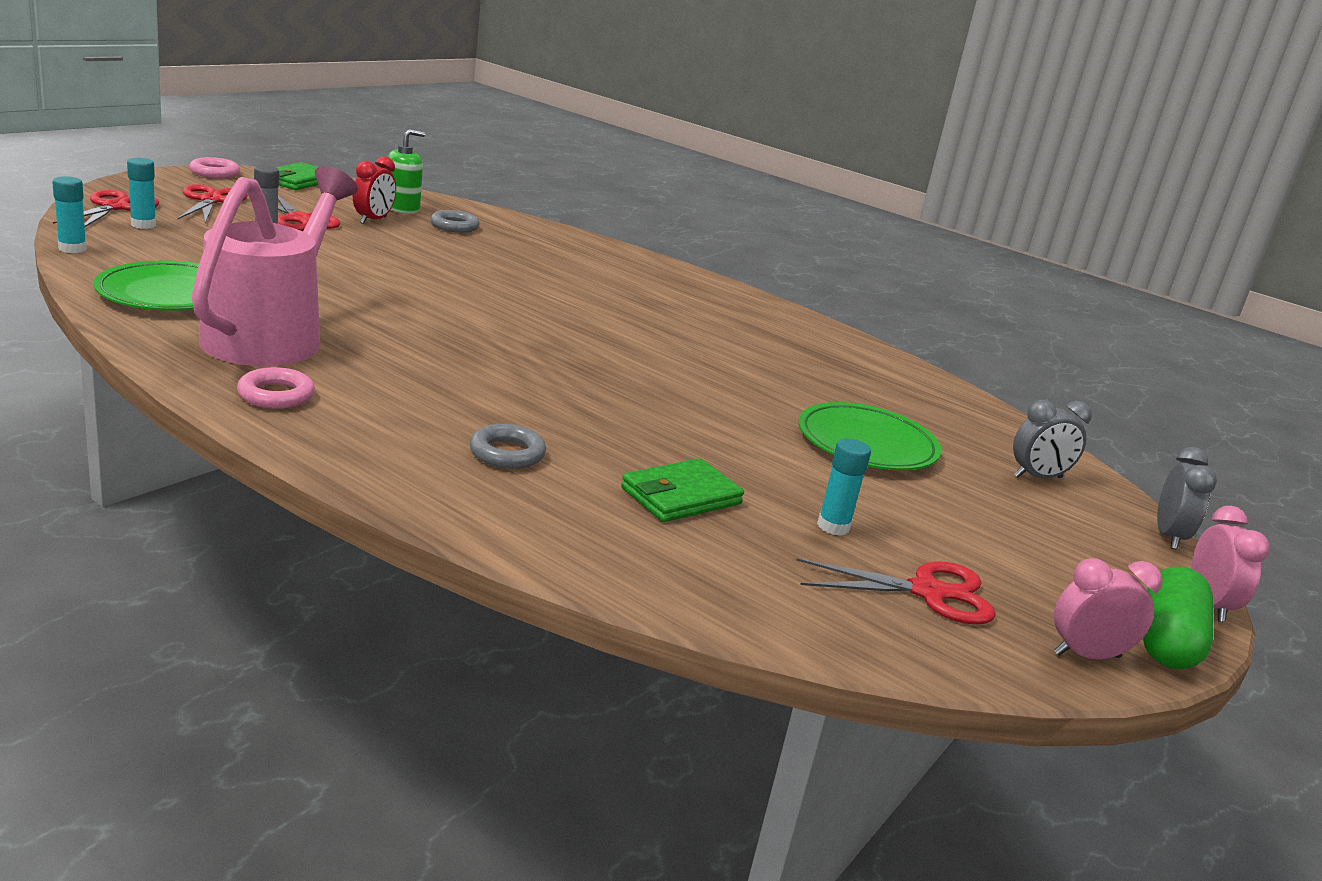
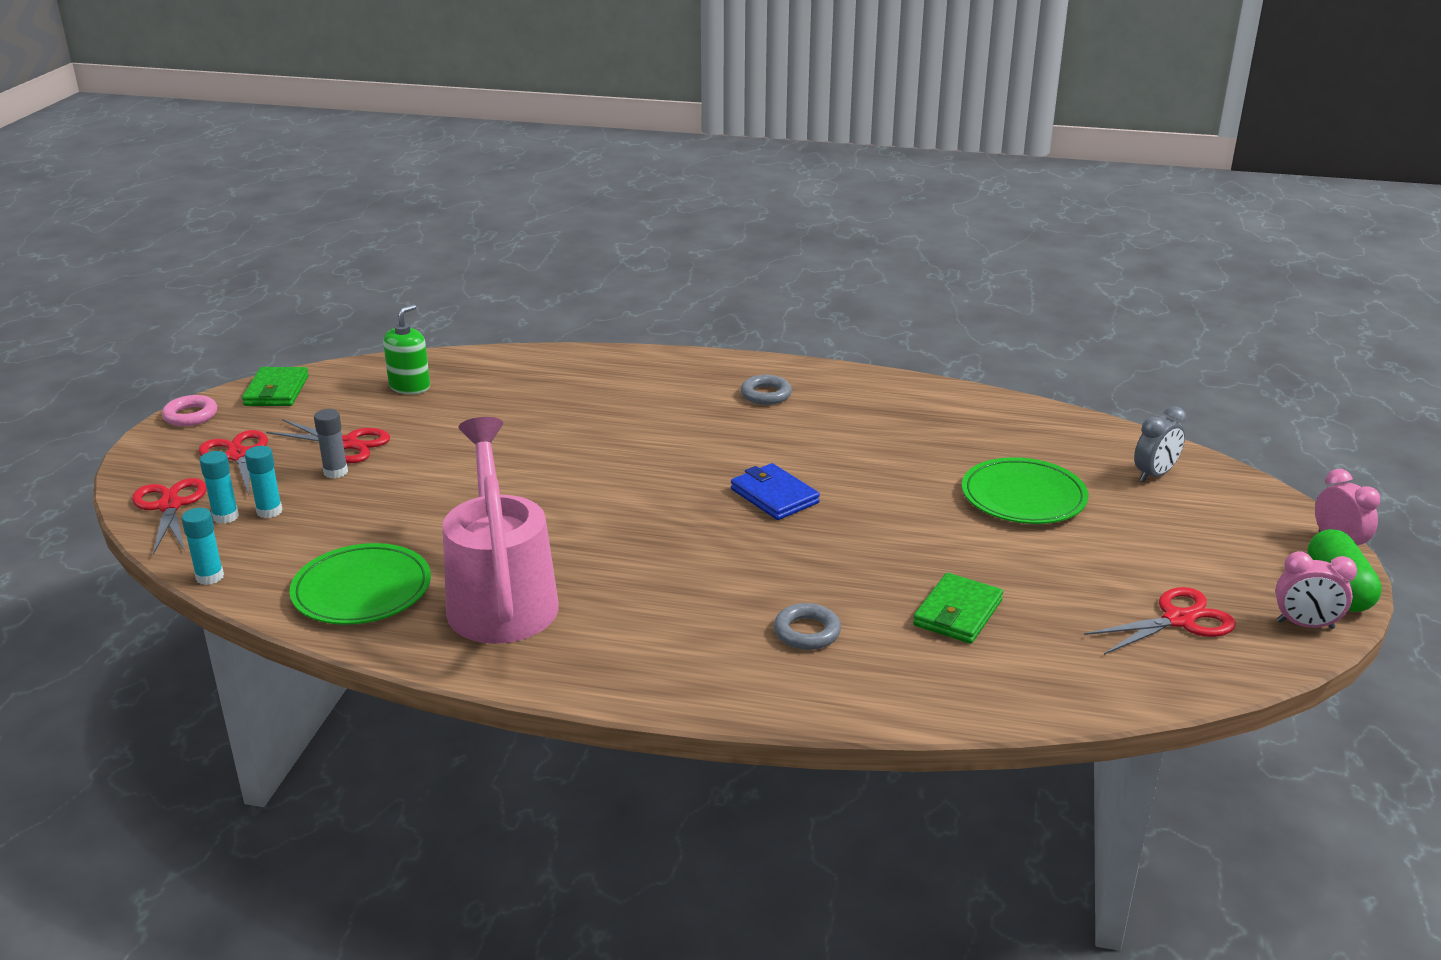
camera: 20 degrees left, 5 degrees up
(276, 395) = (584, 659): pink ring -> none
(373, 220) = (405, 414): red clock -> none
(454, 226) = (479, 390): grey ring -> grey ring (766, 394)
(613, 361) = (774, 496): none -> blue wallet
(833, 526) = (1074, 591): turquoise glue stick -> turquoise glue stick (269, 511)
(1087, 655) = (1305, 625): pink clock -> pink clock turned 135 degrees counterclockwise
(1168, 536) = (1272, 492): grey clock -> none

